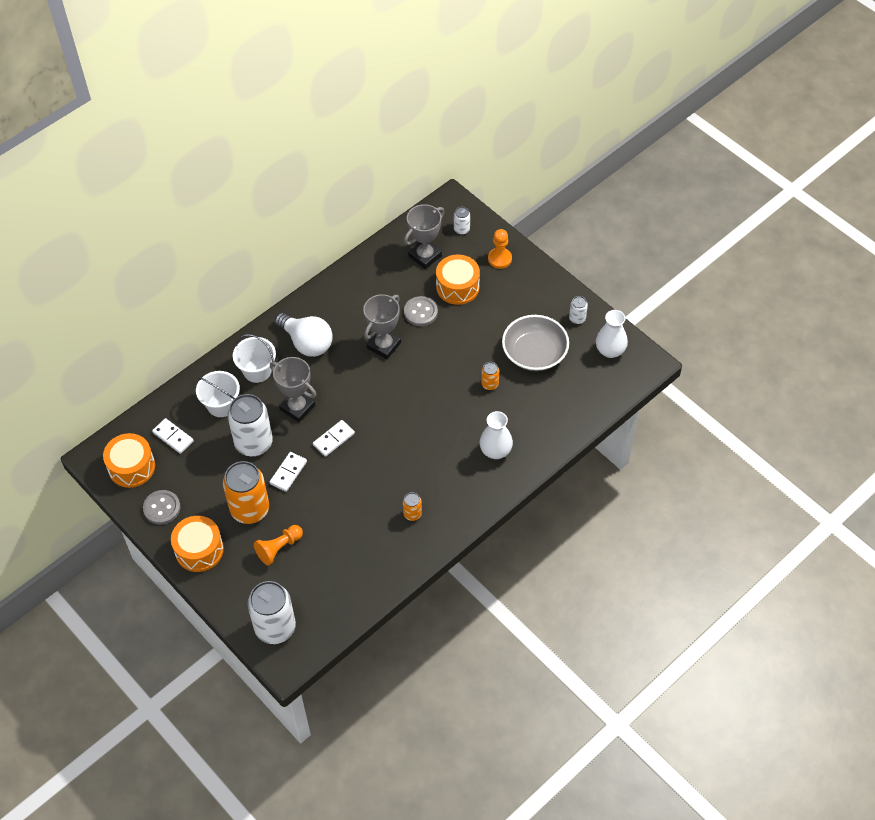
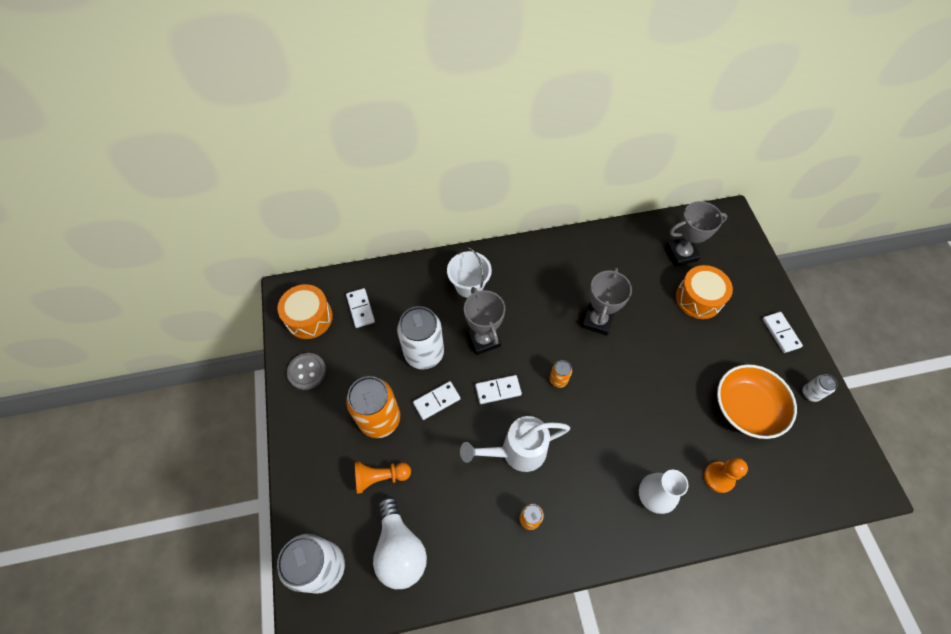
camera: 30 degrees right, 5 degrees up
(199, 550) = (310, 434): orange drum -> none
(221, 405) = (419, 301): white bucket -> none
(307, 343) = (528, 282): white light bulb -> white light bulb (399, 549)
(376, 474) = (517, 451): none -> white watering can
(384, 345) = (597, 320): grey trophy -> grey trophy turned 45 degrees counterclockwise
(420, 312) = (649, 305): grey button -> none
(461, 229) = (729, 245): white can -> none
(490, 384) = (683, 416): orange can -> orange can (558, 380)
(499, 259) = (754, 291): orange pawn -> orange pawn (718, 477)
(534, 353) = (746, 407): grey bowl -> orange bowl
(535, 283) = (781, 333): none -> white domino
(610, 350) = (833, 449): white vase -> none

